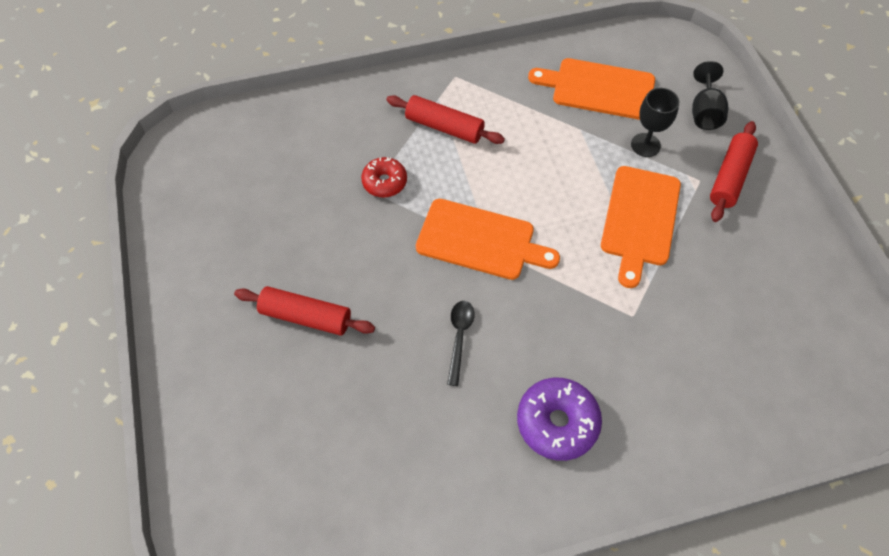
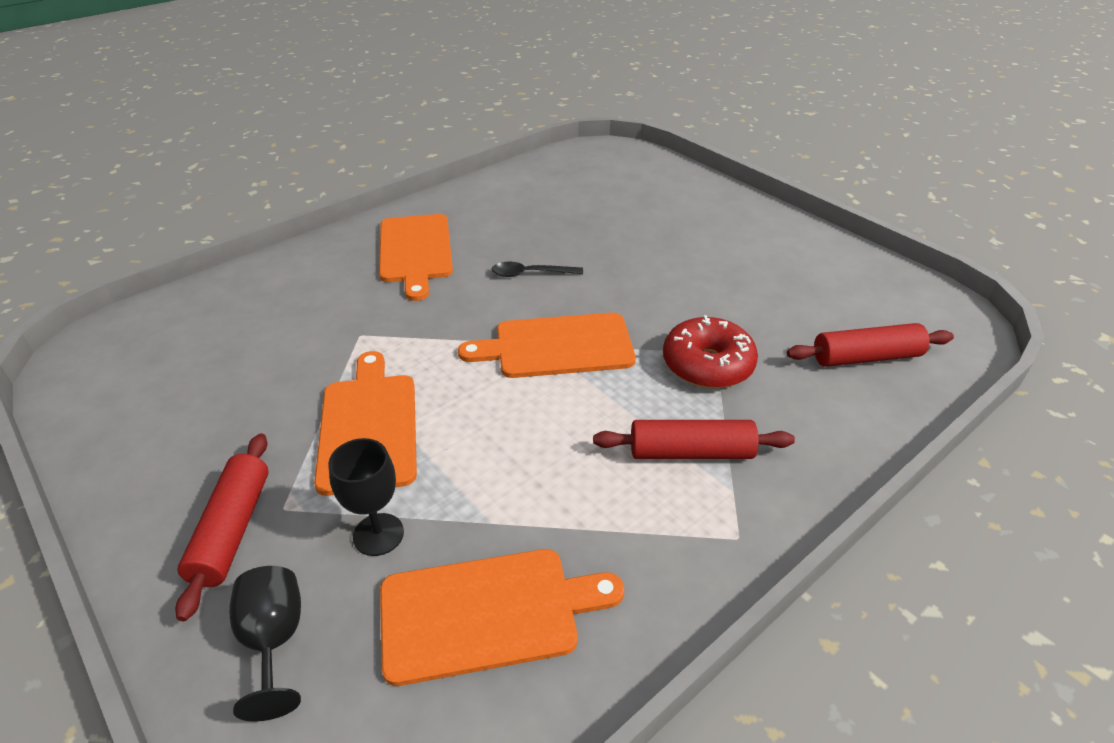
camera: 155 degrees right, 20 degrees down
(306, 316) = (677, 249): red rolling pin -> red rolling pin (866, 357)
(384, 182) = (707, 365): red donut -> red donut, size x1.54
(459, 337) = (530, 274): black spoon -> black spoon turned 105 degrees clockwise
(557, 422) = (415, 251): purple donut -> orange cutting board

